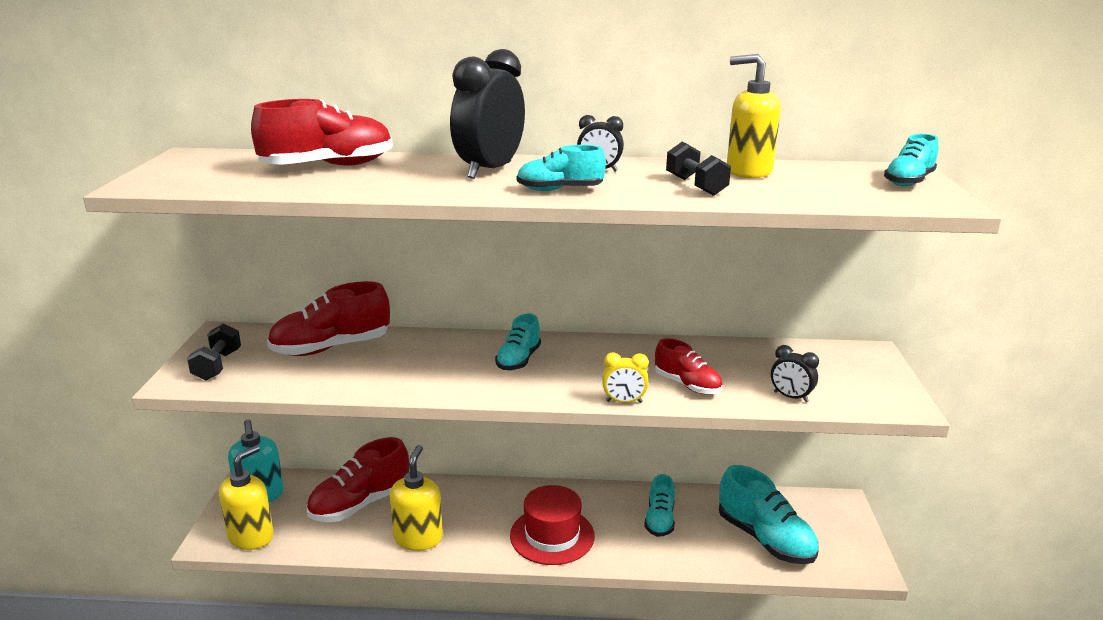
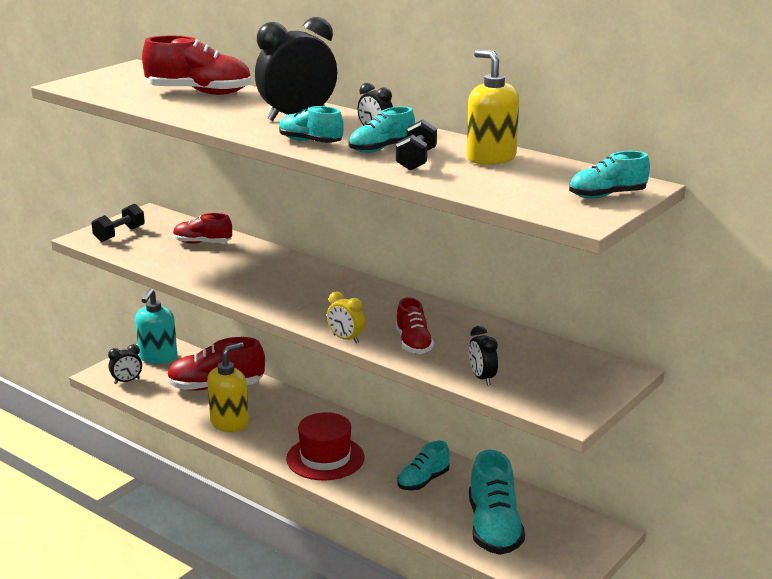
camera: 35 degrees right, 0 degrees up
(251, 536) = (127, 381): yellow soap dispenser -> black clock
(331, 348) = (202, 243): red shoe -> red shoe, size x0.60
(518, 360) = (316, 288): turquoise shoe -> turquoise shoe (381, 149)

